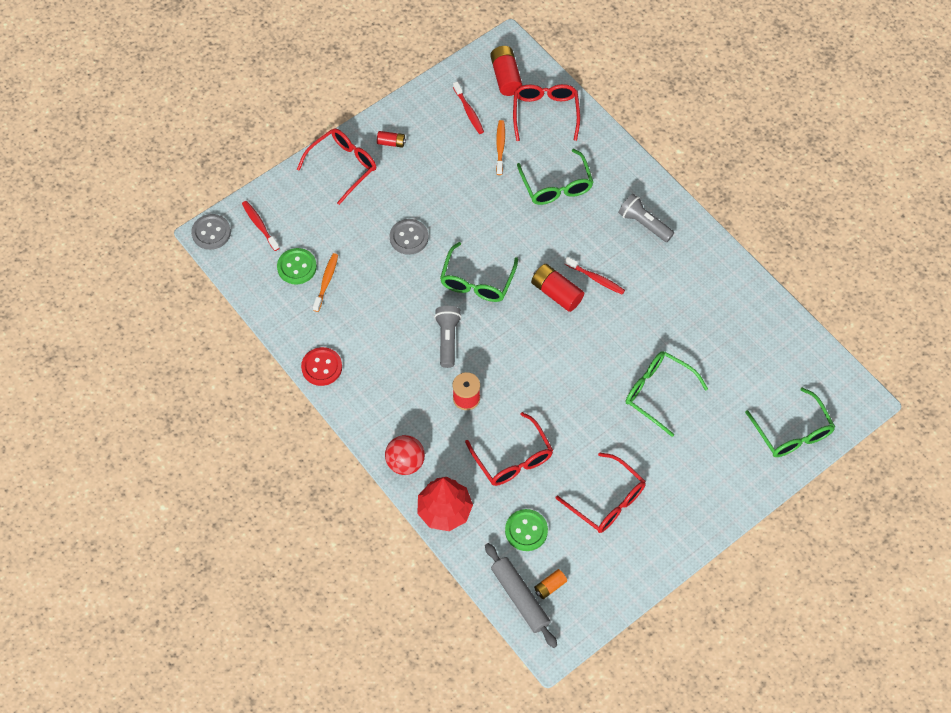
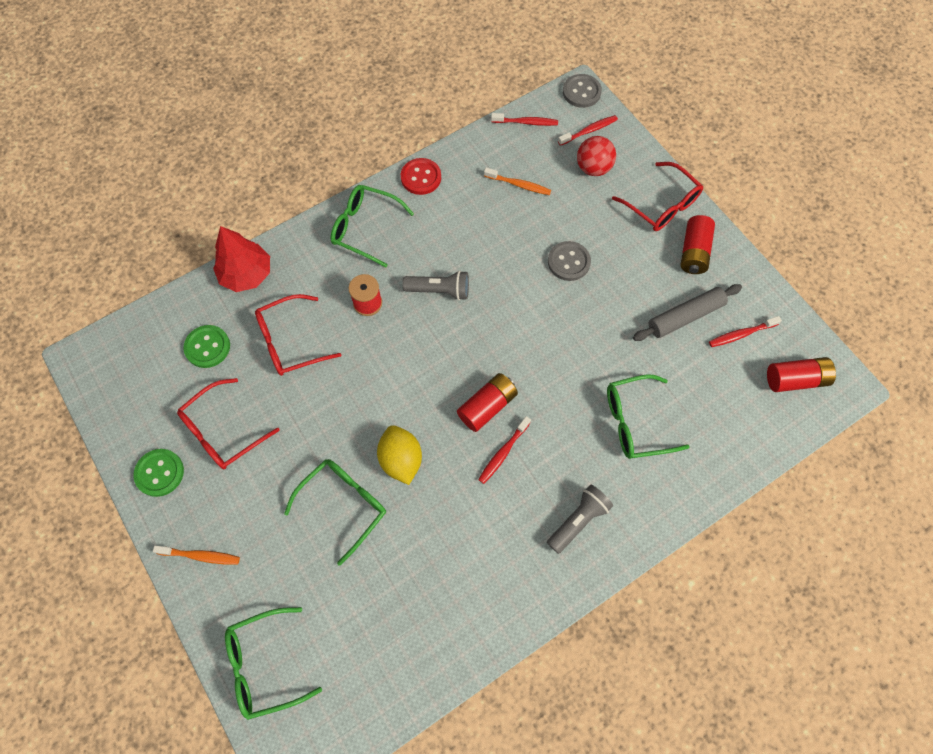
camera: 95 degrees right, 5 degrees up
(251, 279) = (526, 122): none -> red toothbrush
(297, 267) = (538, 160): green button -> green button (159, 473)
(391, 143) = (694, 252): red battery -> red battery, size x1.77
(405, 462) = (305, 243): red ball -> red ball (593, 168)
(477, 281) = (508, 324): green glasses -> green glasses (365, 228)
(500, 147) = (691, 364): orange toothbrush -> orange toothbrush (200, 556)
(520, 597) = (138, 335): grey rolling pin -> grey rolling pin (685, 317)
(545, 113) = (743, 420): red glasses -> none
(550, 586) = (142, 364): orange battery -> none
(612, 354) = (401, 460): none -> yellow lemon

